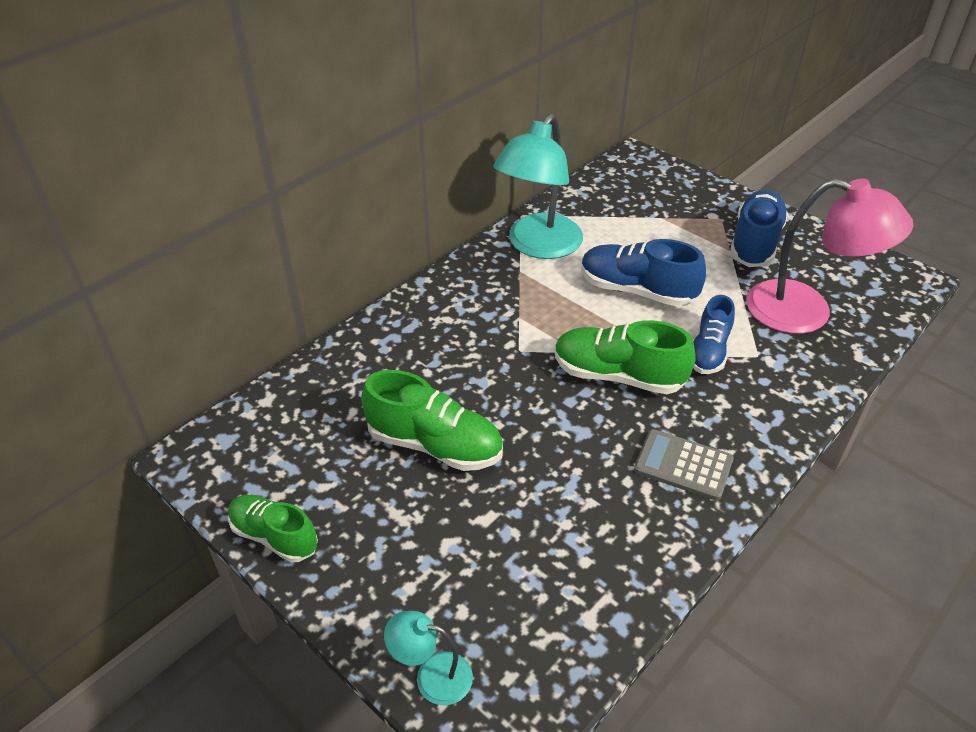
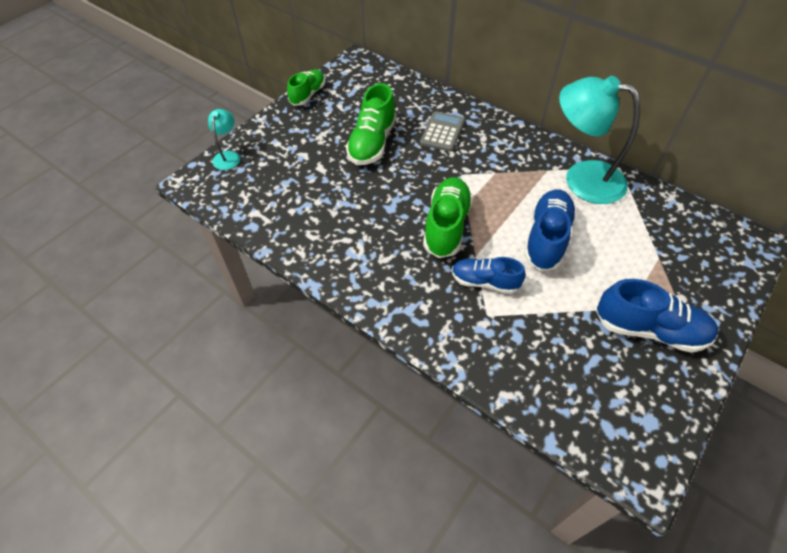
camera: 85 degrees right, 10 degrees up
(683, 465) = (367, 260): grey calculator -> grey calculator (442, 132)
(806, 312) = (556, 360): pink lamp -> none

